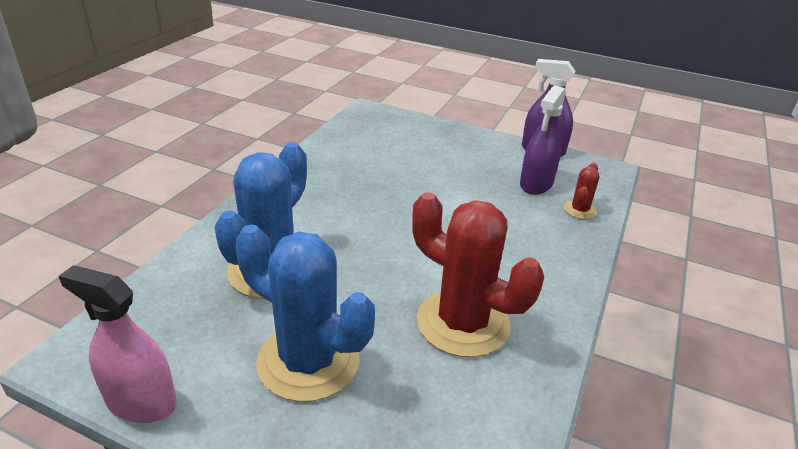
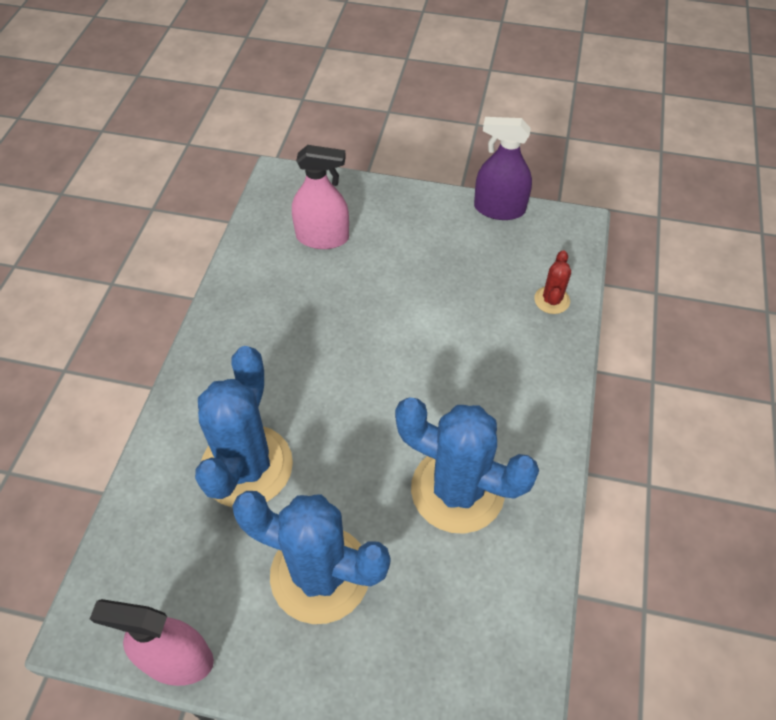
camera: 10 degrees left, 20 degrees up
(390, 145) = (322, 237): none -> pink spray bottle
(463, 323) = (457, 490): red cactus -> blue cactus
(536, 184) = (500, 268): purple spray bottle -> none

